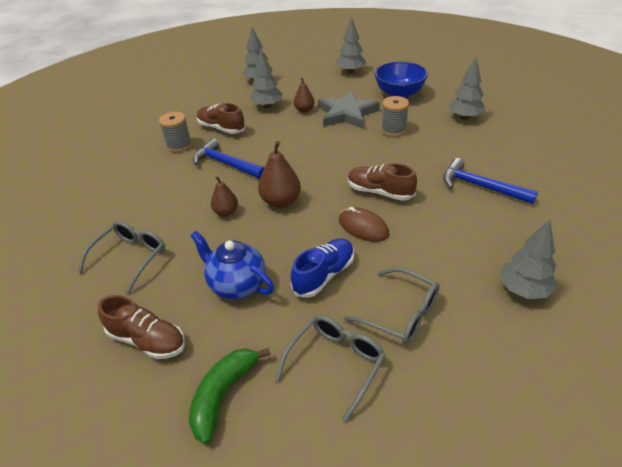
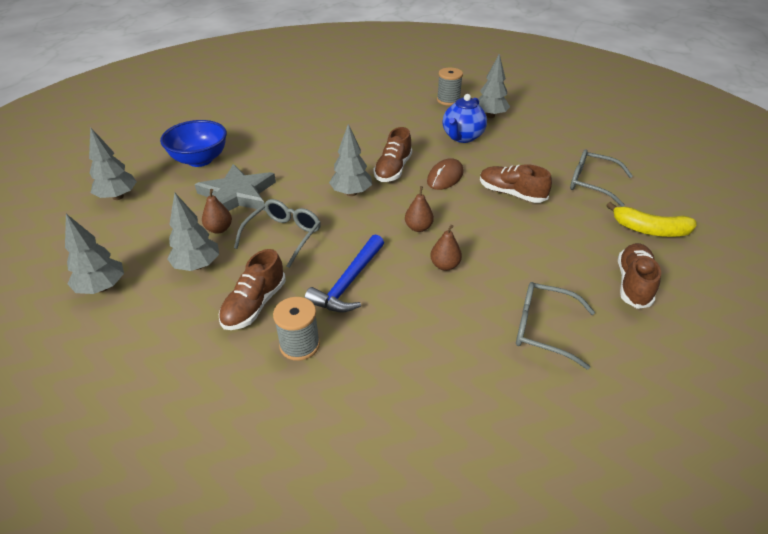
camera: 100 degrees left, 0 degrees up
(223, 395) = (650, 230): green banana -> yellow banana
(237, 285) = (544, 240): blue teapot -> blue teapot (462, 137)
(281, 201) = (418, 228): brown pear -> brown pear, size x0.63
(324, 275) = (511, 193): blue shoe -> brown shoe
(393, 130) = (281, 163): grey spool -> grey spool (448, 100)
(400, 314) = (534, 159): grey glasses -> grey glasses (283, 236)
(464, 117) = (263, 124): grey tree -> grey tree (351, 193)
(481, 186) = (378, 123): blue hammer -> none

